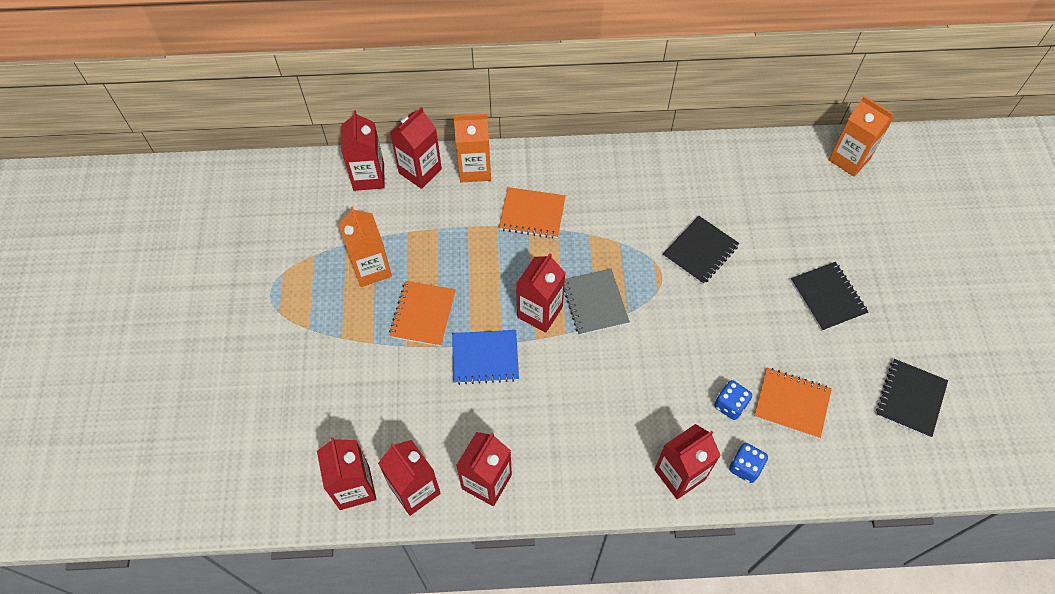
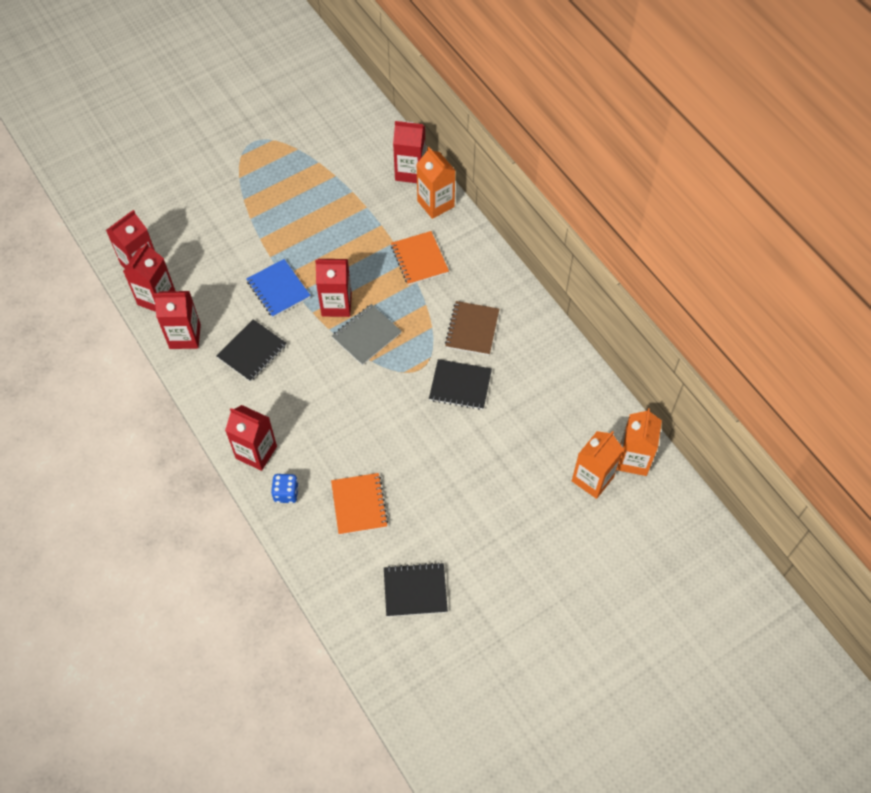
camera: 60 degrees right, 0 degrees up
(368, 177) = (383, 144): red carton -> none
(371, 268) = (308, 187): orange carton -> orange carton (592, 479)
(423, 314) = (290, 236): orange notebook -> none
(642, 210) = (472, 329): none -> brown notebook
(730, 405) = (332, 462): blue dice -> none
(827, 297) = (475, 494): black notebook -> black notebook (252, 351)

